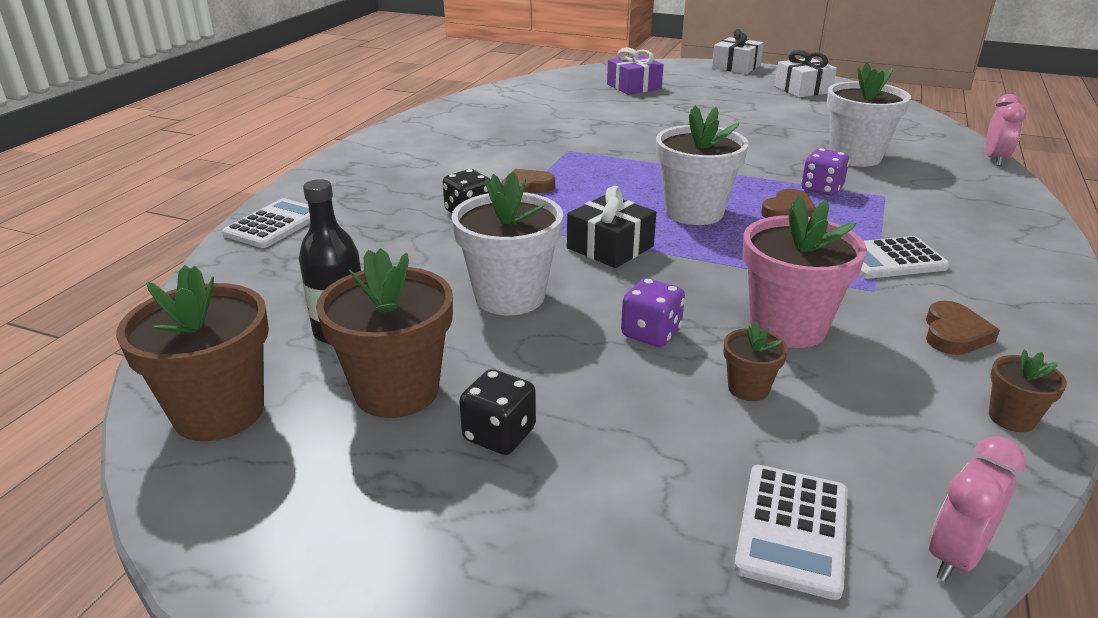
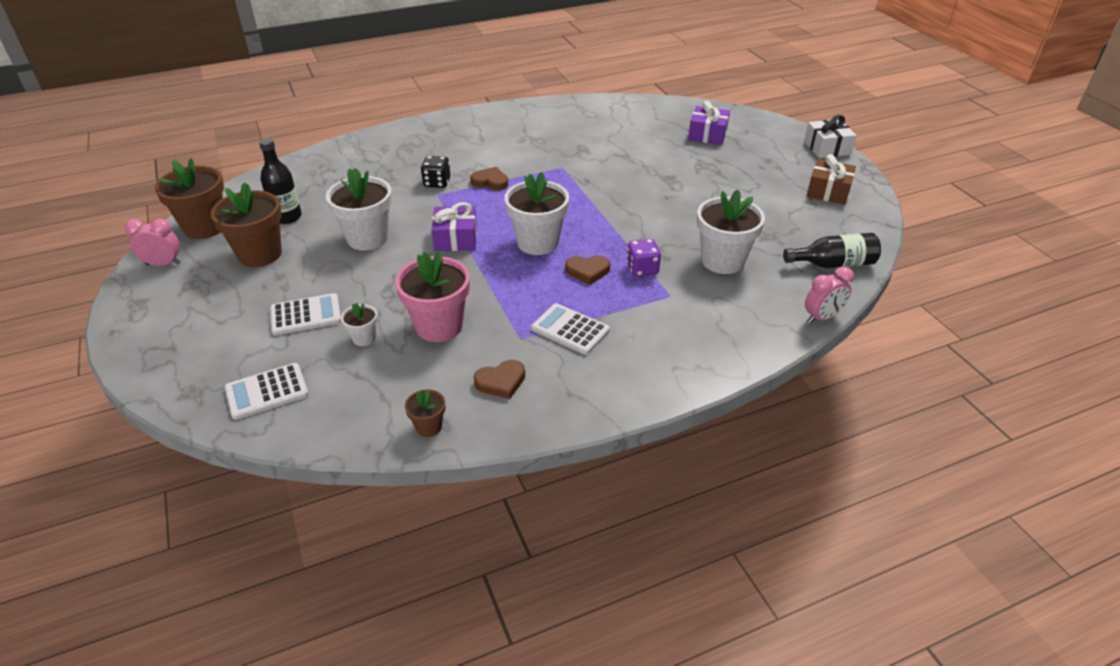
camera: 45 degrees right, 10 degrees up
(274, 224) = (354, 147): white calculator -> white calculator (306, 315)
(499, 435) = (256, 293): black dice -> none
(610, 247) = (455, 238): black gift -> purple gift
(651, 333) = (381, 290): purple dice -> none
(748, 388) = (364, 338): brown flower pot -> white flower pot
(803, 89) = (828, 191): white gift -> brown gift
(916, 127) = (833, 264): none -> black bottle
(955, 556) = (291, 441): pink clock -> pink clock (163, 264)

